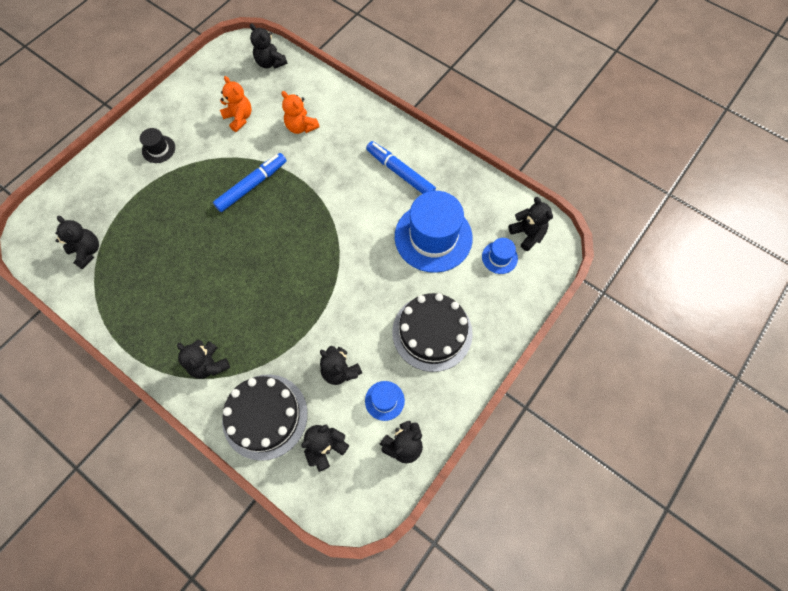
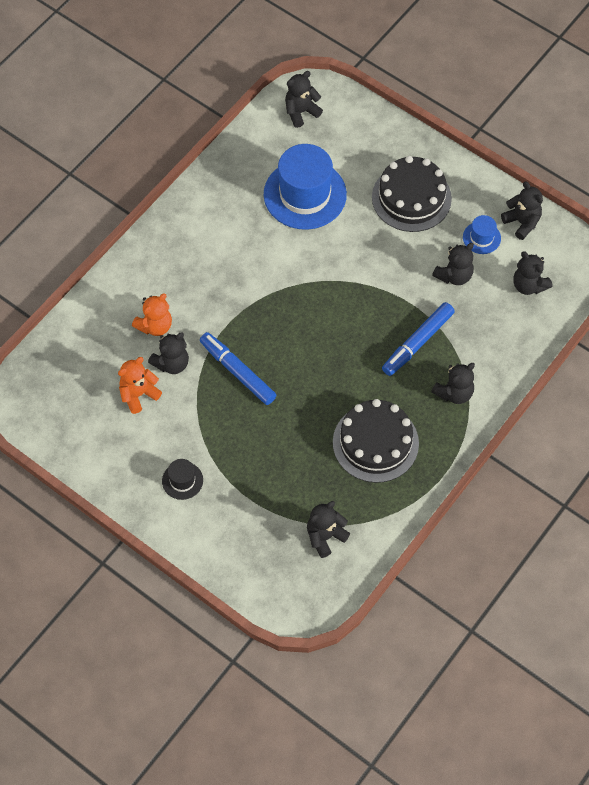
camera: 90 degrees left, 5 degrees down
(265, 416) = (503, 338): black cake -> black cake (375, 443)
(270, 63) = (51, 366): black teddy bear -> black teddy bear (172, 363)
(400, 173) = (223, 224): blue marker -> blue marker (418, 342)
(499, 257) = (328, 137): blue hat -> none

